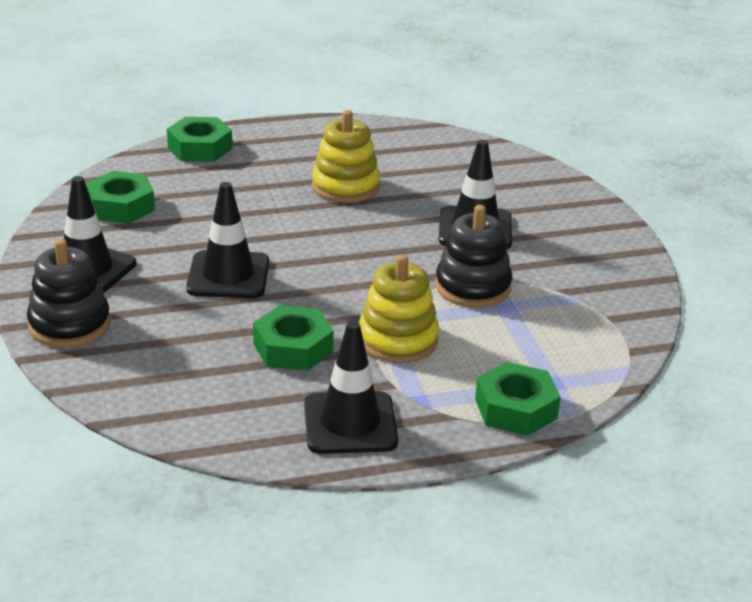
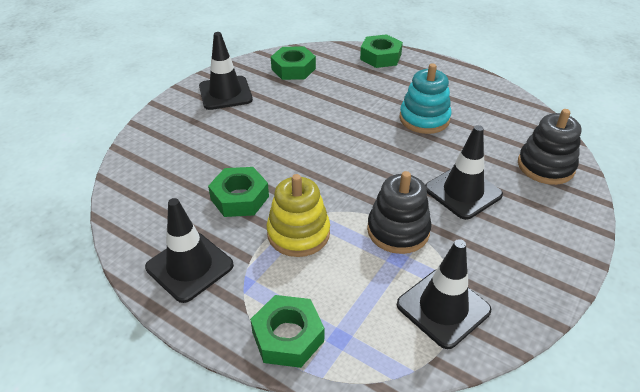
camera: 50 degrees right, 10 degrees up
(69, 325) = (173, 117): black stacking toy -> black stacking toy (545, 166)
(228, 275) = (279, 135): black traffic cone -> black traffic cone (443, 307)
(345, 186) = (424, 119): yellow stacking toy -> turquoise stacking toy

